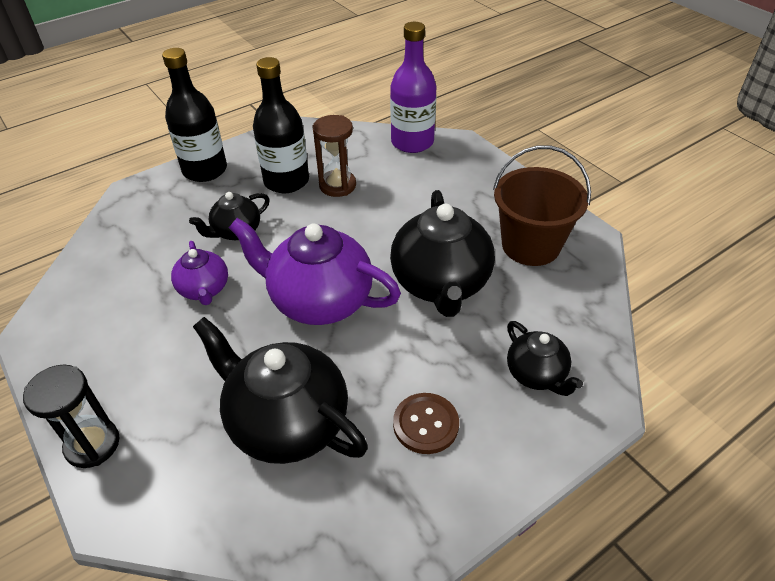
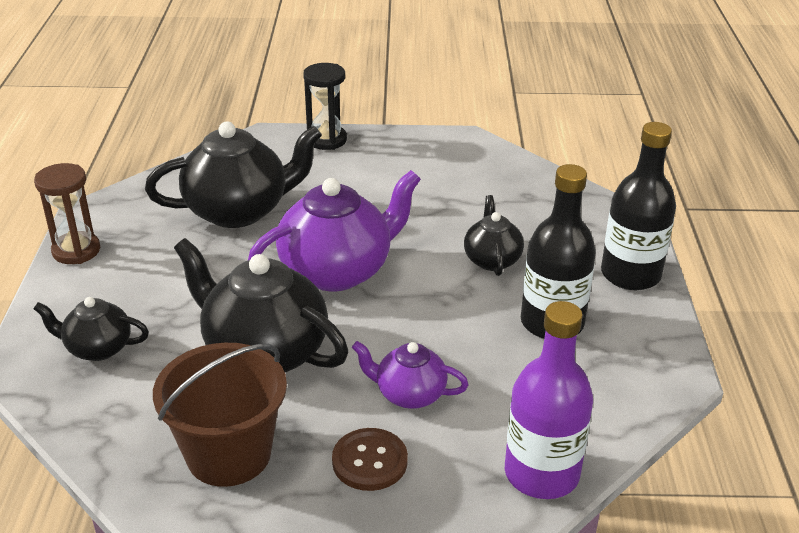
camera: 125 degrees right, 10 degrees down
(204, 289) = (426, 218): purple teapot -> purple teapot (409, 394)
(337, 185) = (504, 357): brown hourglass -> brown hourglass (76, 251)
(425, 424) = (147, 267): brown button -> brown button (370, 461)

